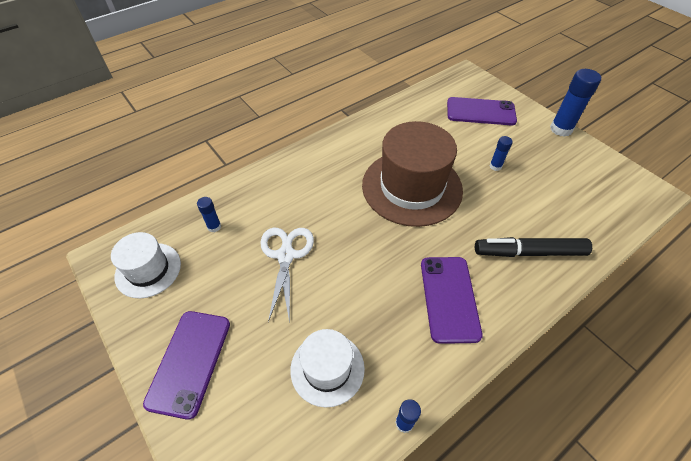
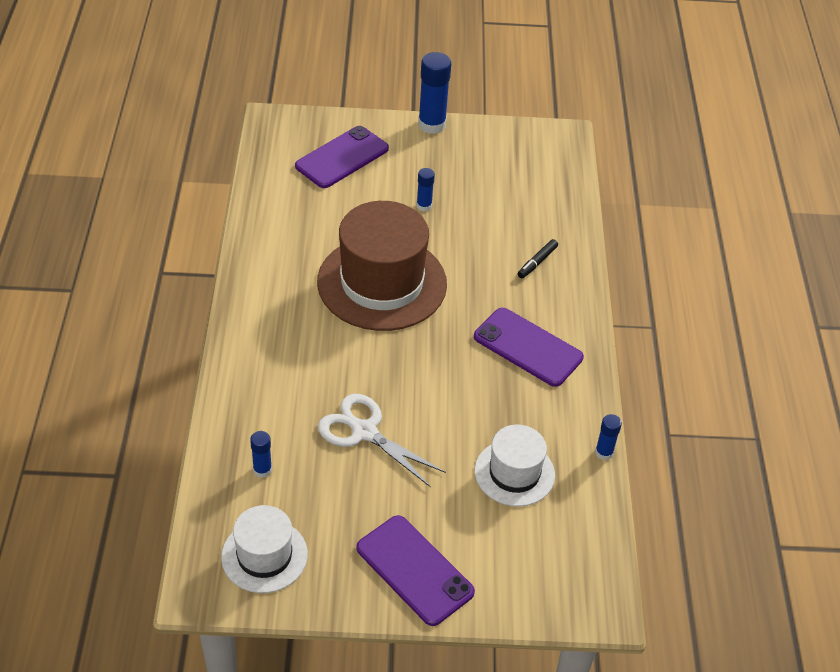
camera: 55 degrees left, 5 degrees down
(529, 252) = (537, 262): black marker -> black marker, size x0.49

